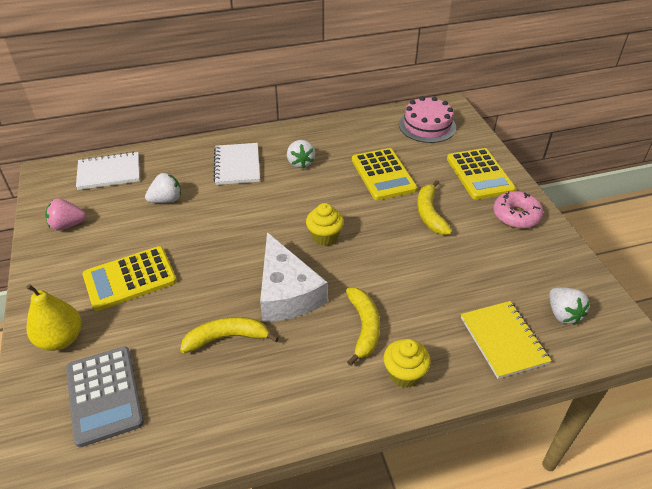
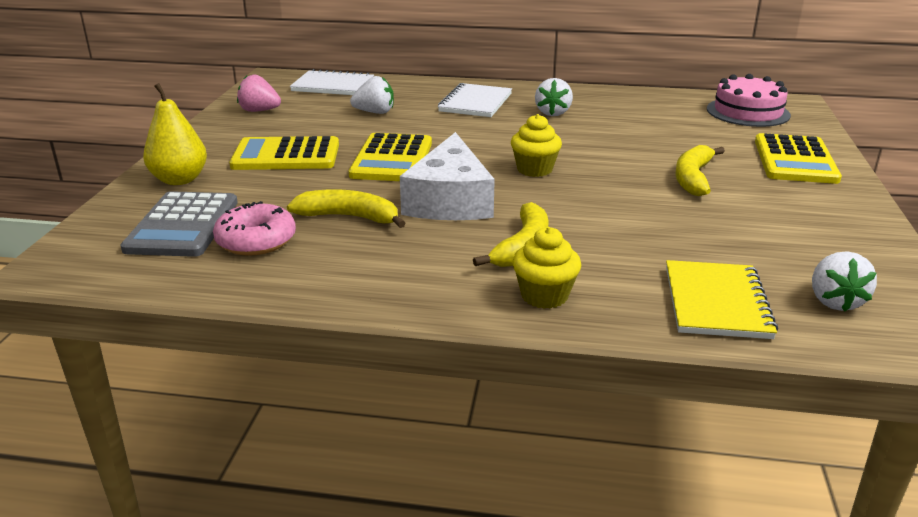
camera: 25 degrees right, 15 degrees down
(383, 174) = (653, 138): yellow calculator -> yellow calculator (392, 159)
(516, 215) = (825, 202): pink donut -> pink donut (256, 240)

